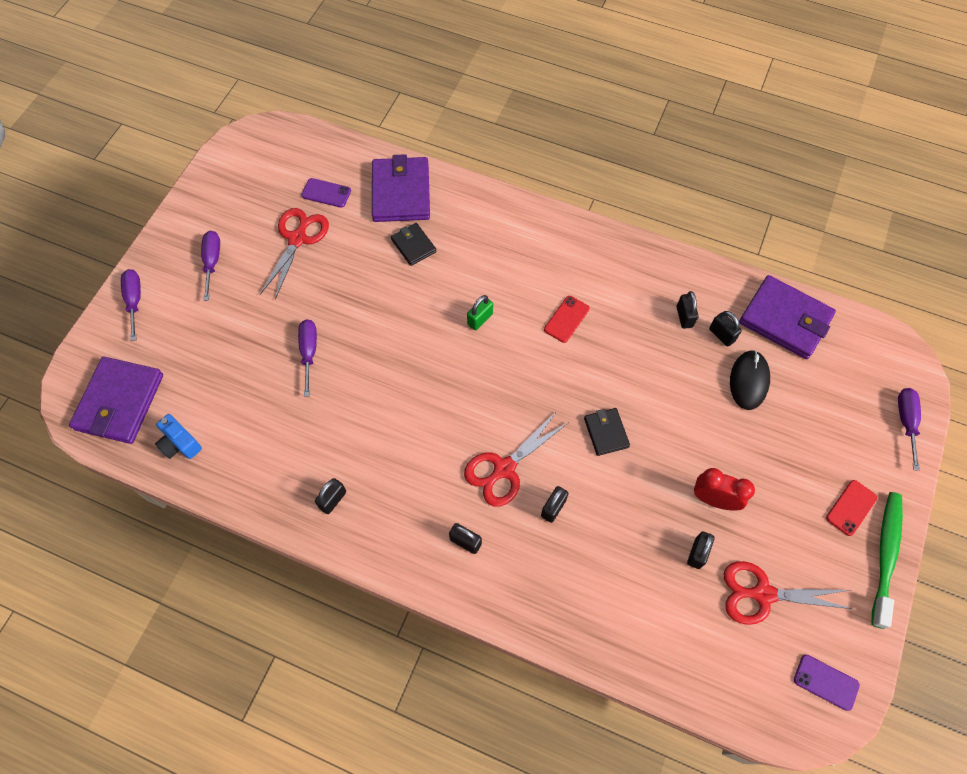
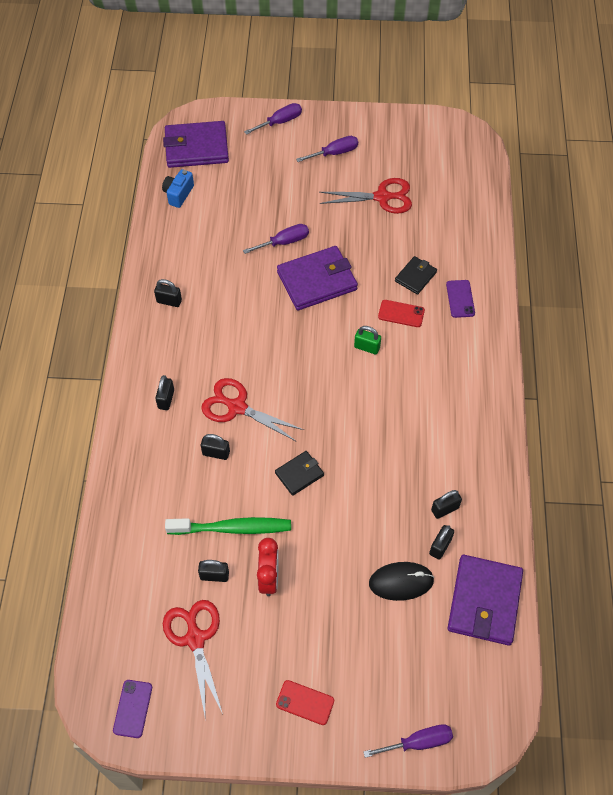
camera: 70 degrees right, 5 degrees down
(326, 193) = (435, 199): purple phone -> purple phone (460, 299)
(401, 192) = (464, 250): purple wallet -> purple wallet (317, 281)
(566, 319) = (397, 412): red phone -> red phone (401, 314)
(885, 555) = (268, 743): green toothbrush -> green toothbrush (233, 528)

